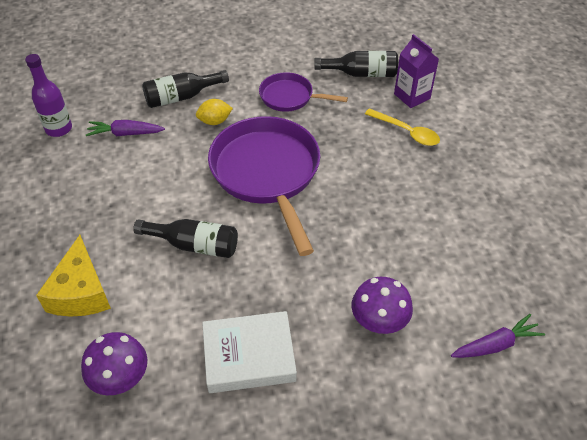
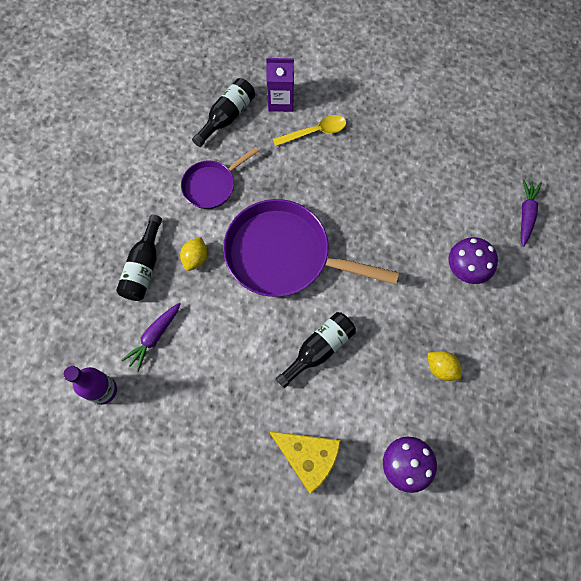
camera: 55 degrees left, 20 degrees up
(249, 356) = (441, 368): white book -> yellow lemon

